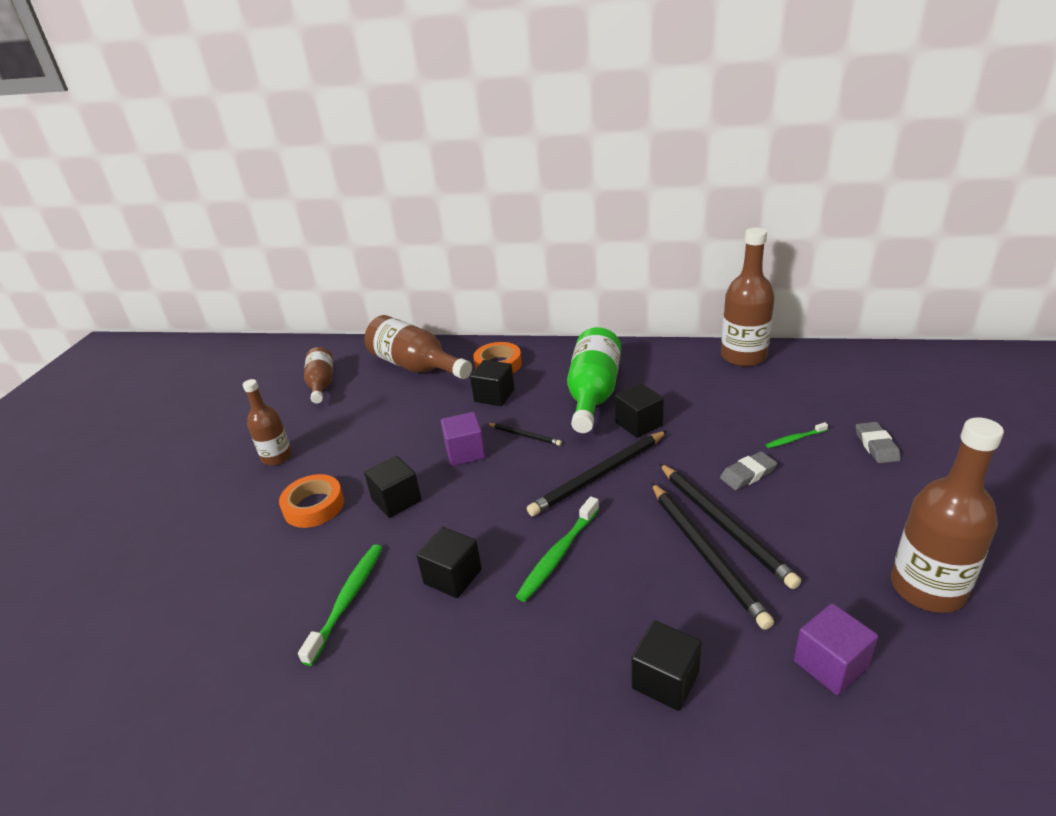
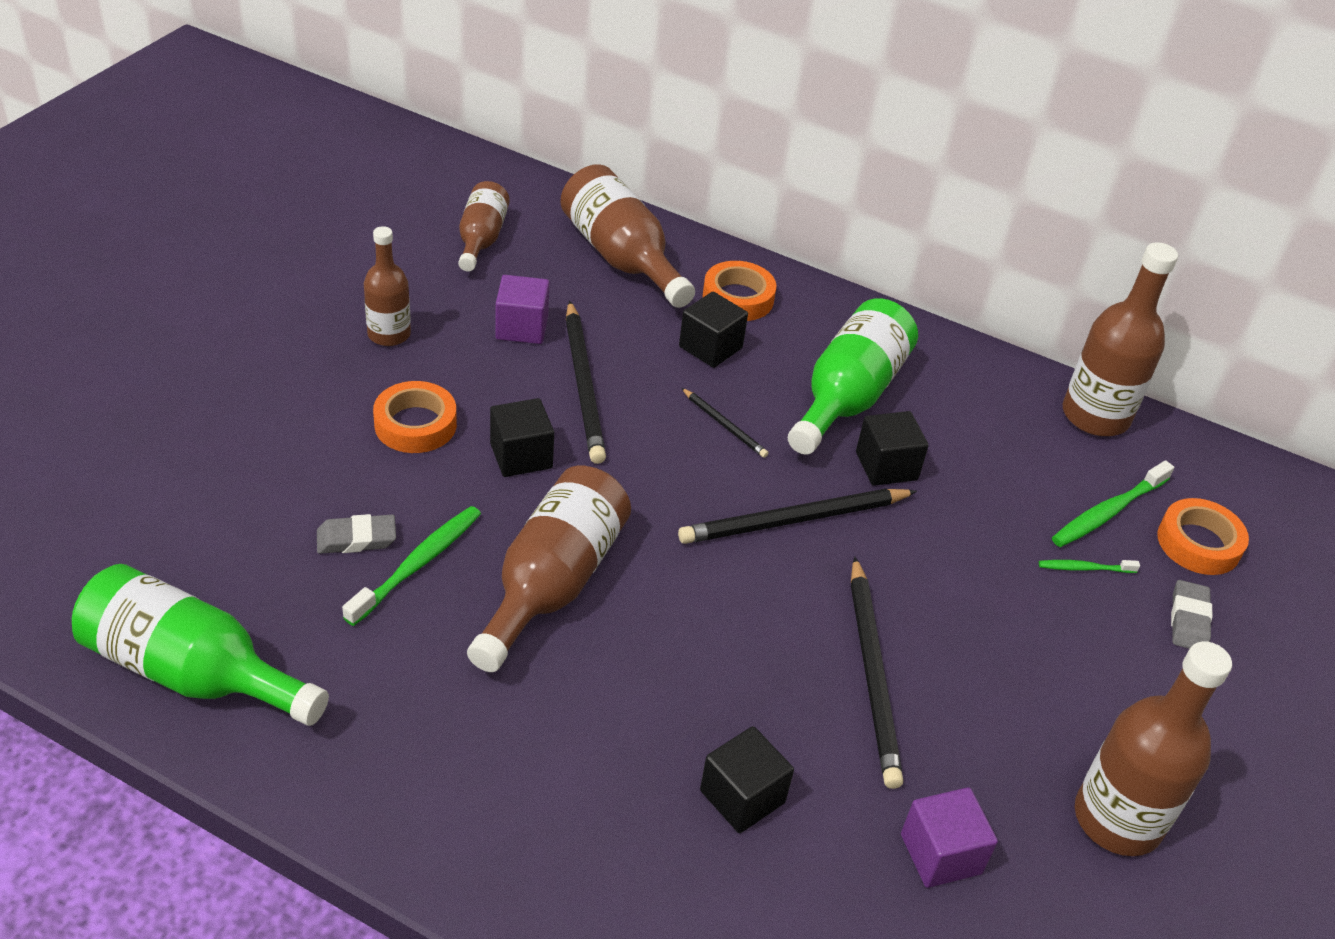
camera: 10 degrees right, 10 degrees up
(184, 757) = (192, 672): none -> green bottle
(453, 577) = (552, 583): black cube -> brown bottle
(465, 452) = (635, 420): purple cube -> purple cube (522, 327)
(558, 555) = (691, 605): green toothbrush -> green toothbrush (1107, 512)
(723, 524) = (917, 646): black pencil -> black pencil (584, 385)
(748, 474) = (989, 593): grey eraser -> grey eraser (356, 539)
(849, 402) = (1198, 543): none -> orange tape

